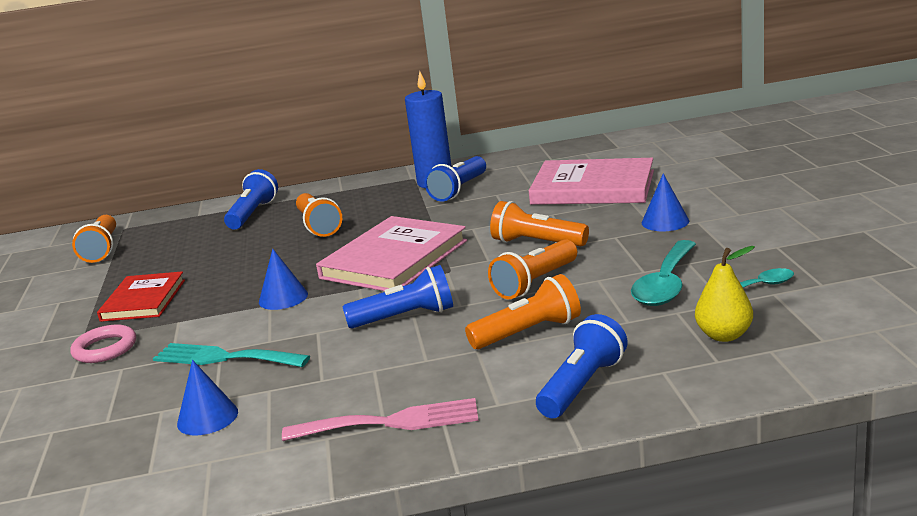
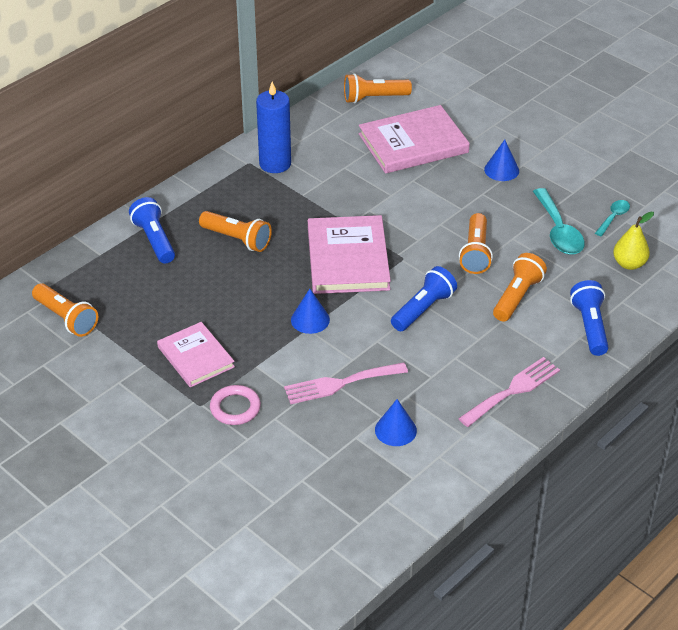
camera: 40 degrees left, 20 degrees up
(143, 300) = (196, 357): red book -> pink book
(224, 358) = (340, 384): turquoise fork -> pink fork
(459, 190) = (307, 169): blue flashlight -> none
(537, 243) = (435, 214): orange flashlight -> orange flashlight (374, 98)

